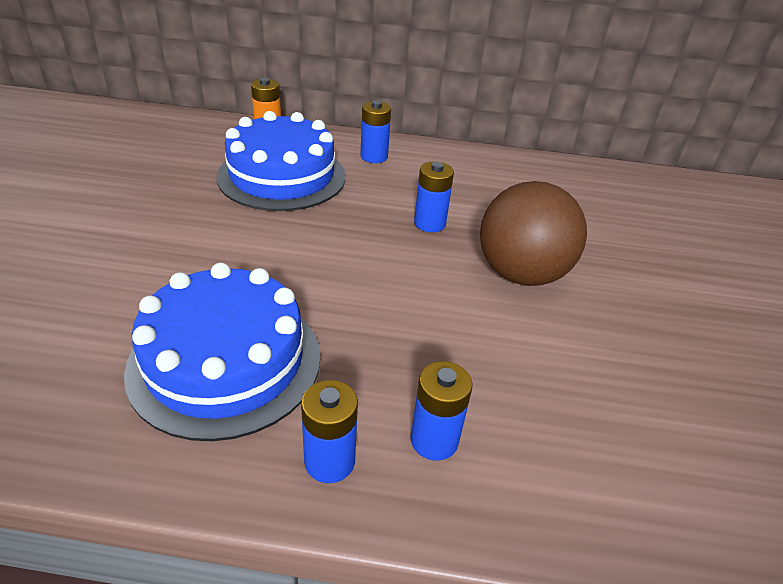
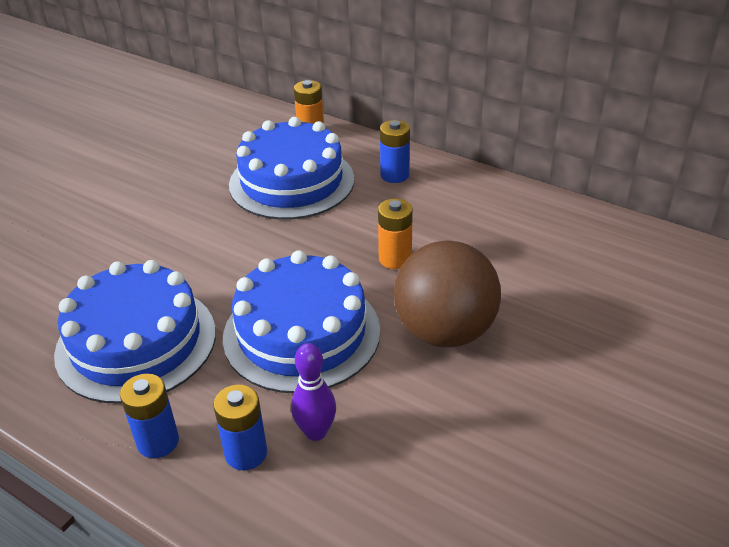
camera: 30 degrees right, 0 degrees up
(397, 307) = (302, 333): none -> blue cake
(429, 223) = (395, 259): blue battery -> orange battery
(484, 395) = (316, 432): none -> purple bowling pin

